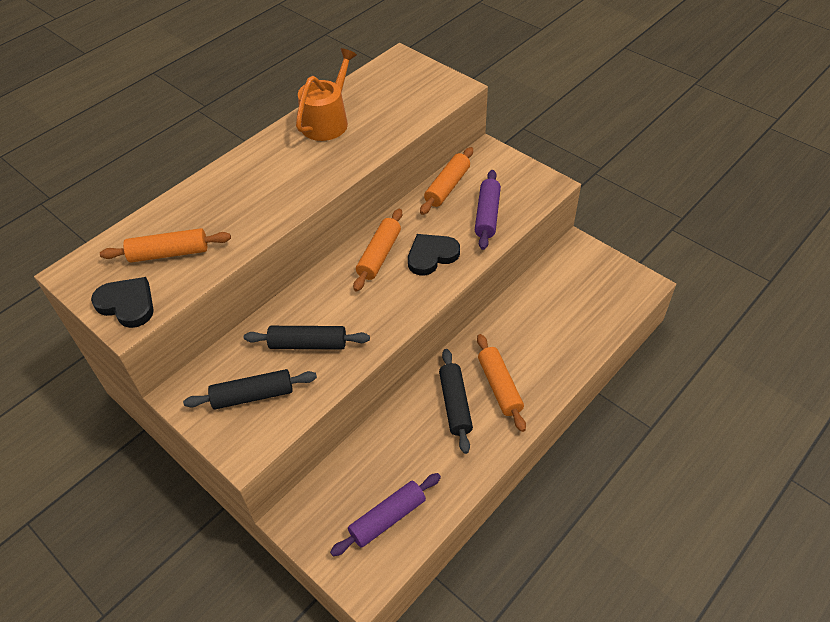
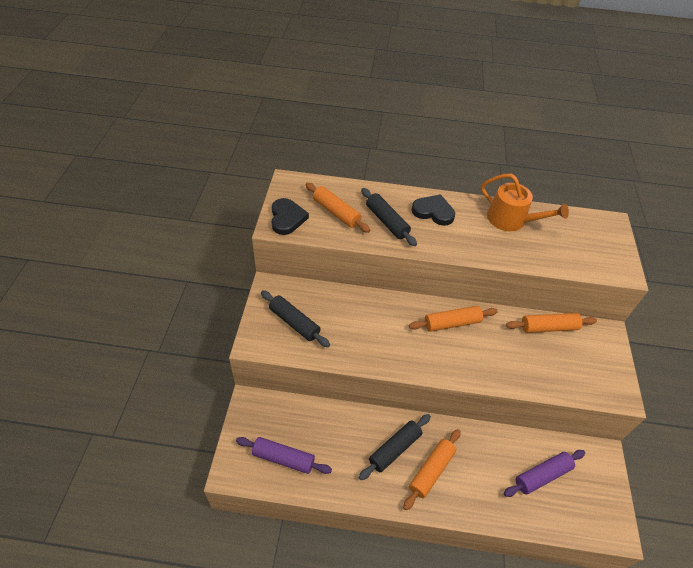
camera: 50 degrees right, 0 degrees up
(308, 344) = (351, 327): black rolling pin -> black rolling pin (387, 221)
(327, 121) = (511, 220): orange watering can -> orange watering can turned 45 degrees clockwise
(431, 256) = (479, 354): black heart -> black heart (433, 212)
(487, 215) = (548, 368): purple rolling pin -> purple rolling pin (542, 475)

